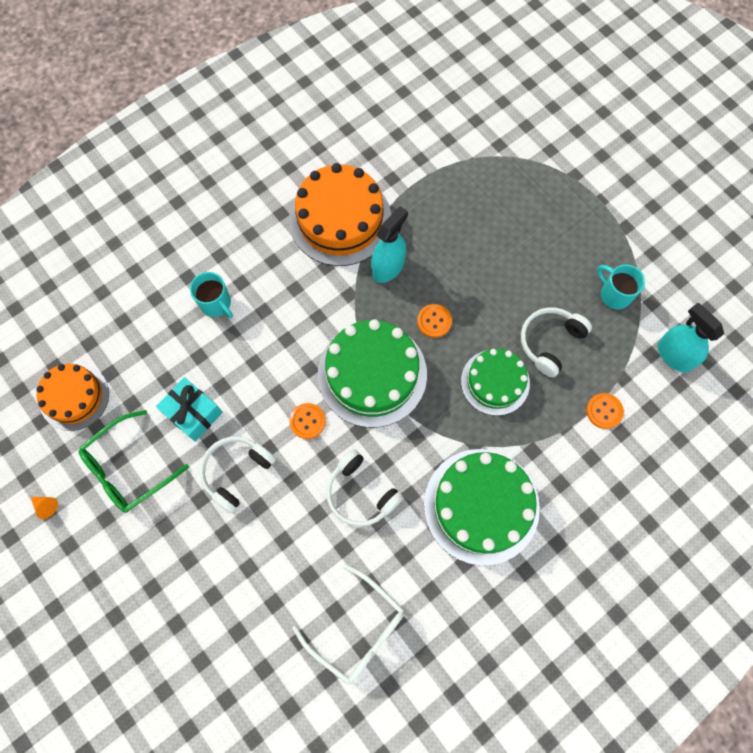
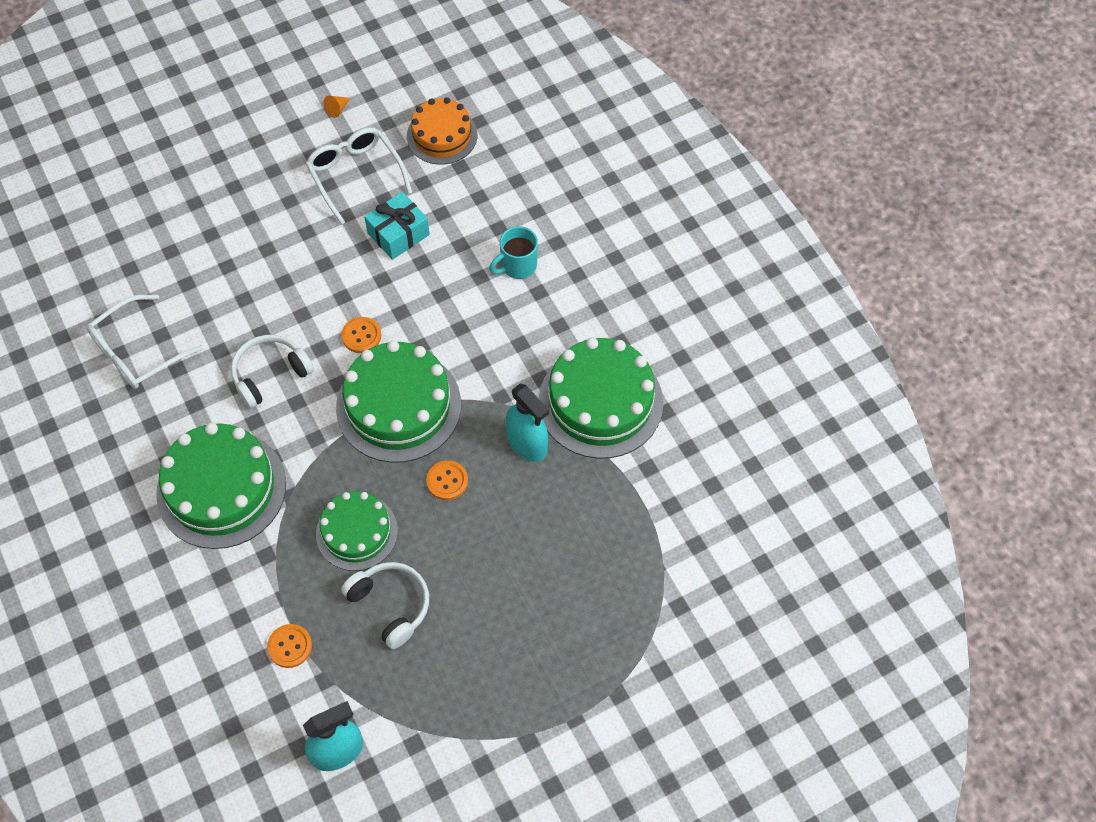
camera: 100 degrees right, 10 degrees down
(128, 468) = (355, 175): green glasses -> white glasses
(236, 472) = (325, 265): white headphones -> none
(340, 219) = (600, 402): orange cake -> green cake
(614, 294) = (436, 699): turquoise mug -> none

